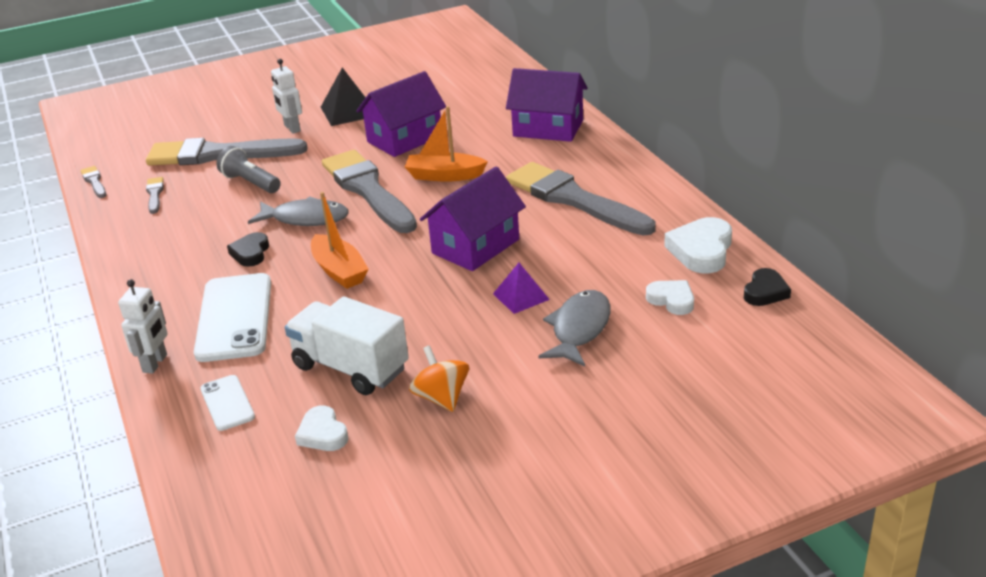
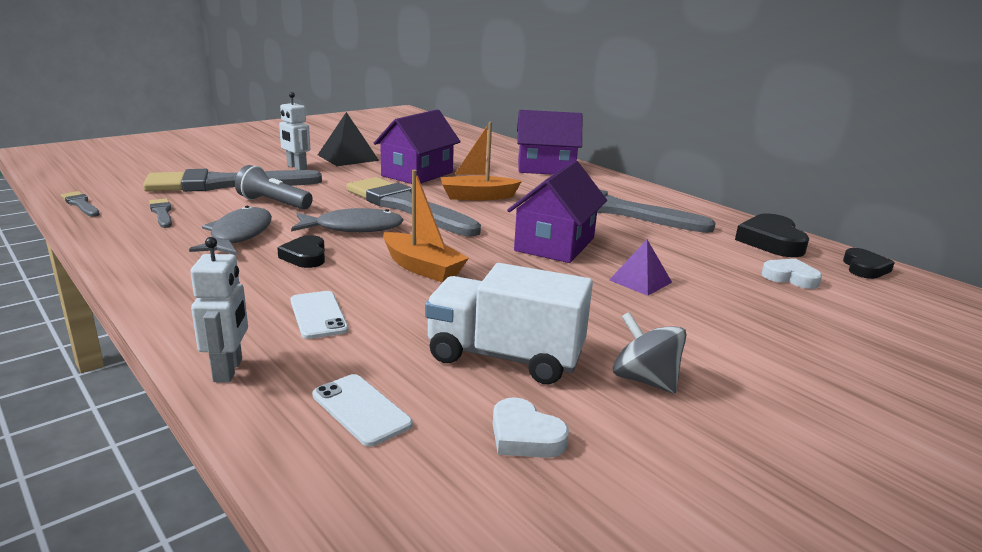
camera: 20 degrees left, 10 degrees down
(234, 318) = (318, 315): white phone -> white phone, size x0.52
(441, 398) = (644, 380): orange spinning top -> grey spinning top
(579, 329) = (729, 305): grey fish -> grey fish (239, 235)
(701, 250) = (771, 241): white heart -> black heart

